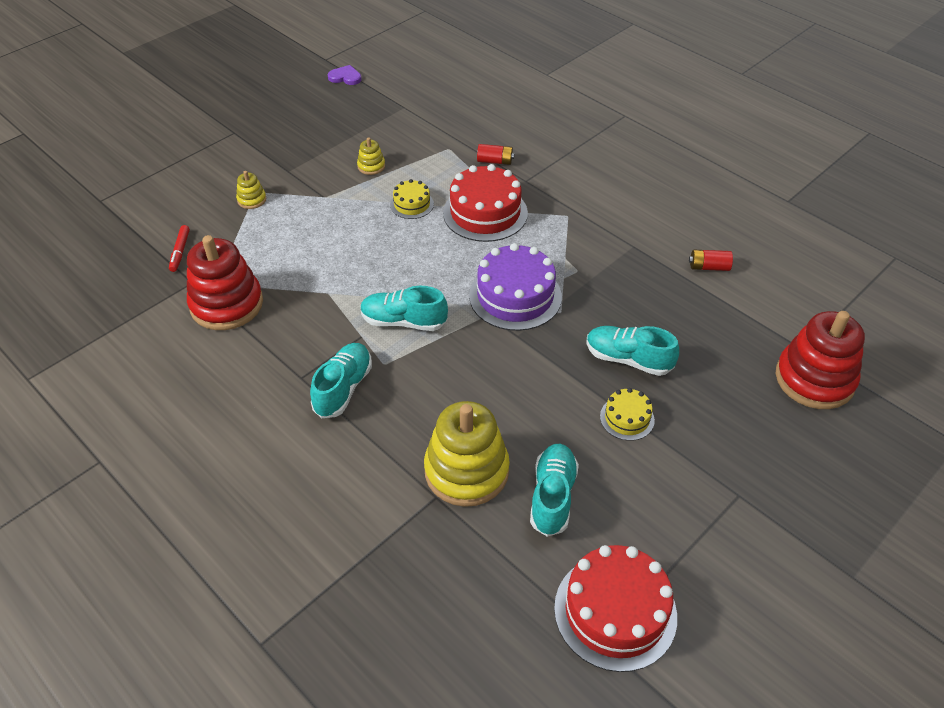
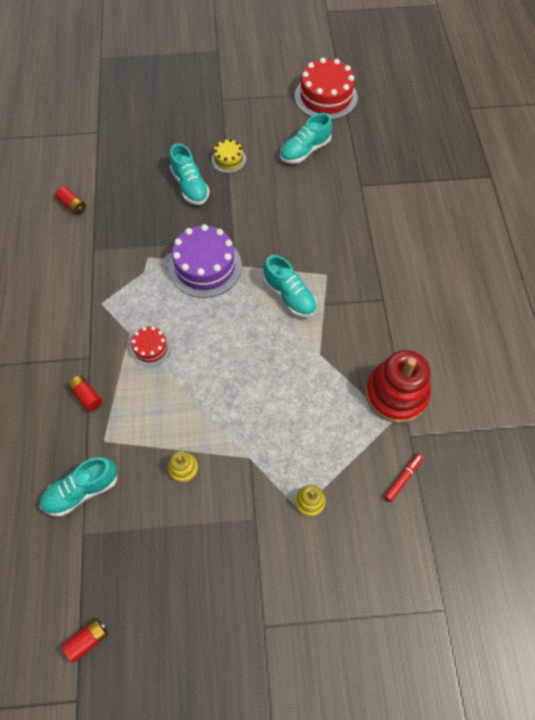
camera: 140 degrees left, 15 degrees up
(343, 388) = (363, 275): turquoise shoe -> turquoise shoe (82, 491)
(345, 77) = (88, 640): purple heart -> red battery
(412, 204) = (192, 397): yellow cake -> none
(466, 471) = (334, 187): yellow stacking toy -> none
(485, 213) = (150, 348): red cake -> red cake, size x0.52
(814, 379) = (115, 117): red stacking toy -> none

